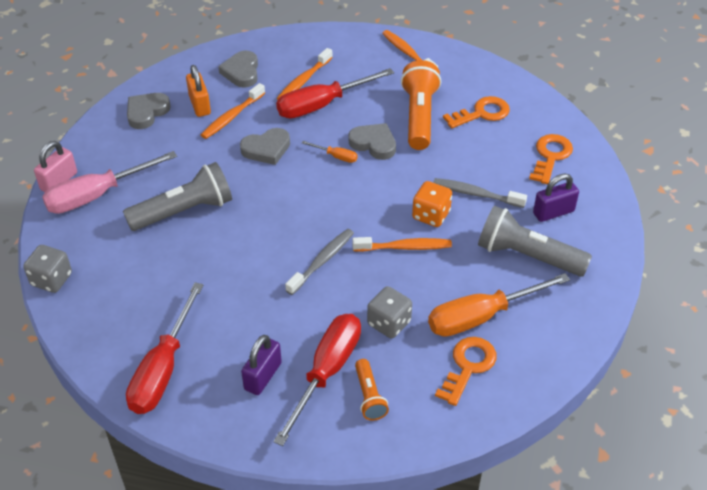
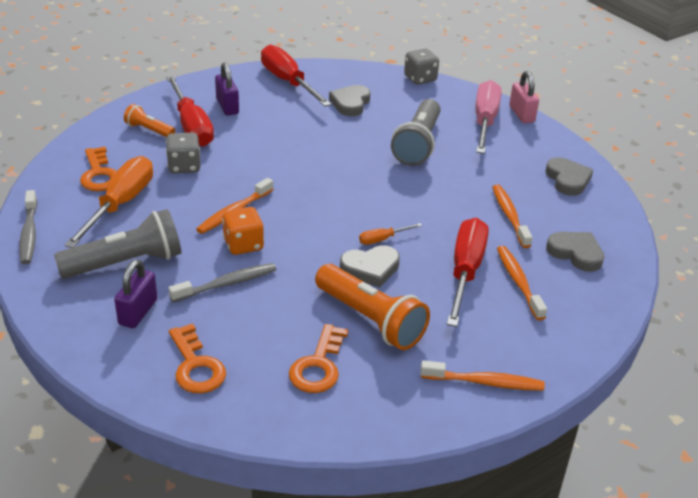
camera: 130 degrees right, 10 degrees down
(199, 105) = (548, 208): orange padlock -> none
(266, 149) = (441, 211): grey heart -> grey heart (350, 103)
(322, 261) = (280, 171): grey toothbrush -> grey toothbrush (29, 234)

